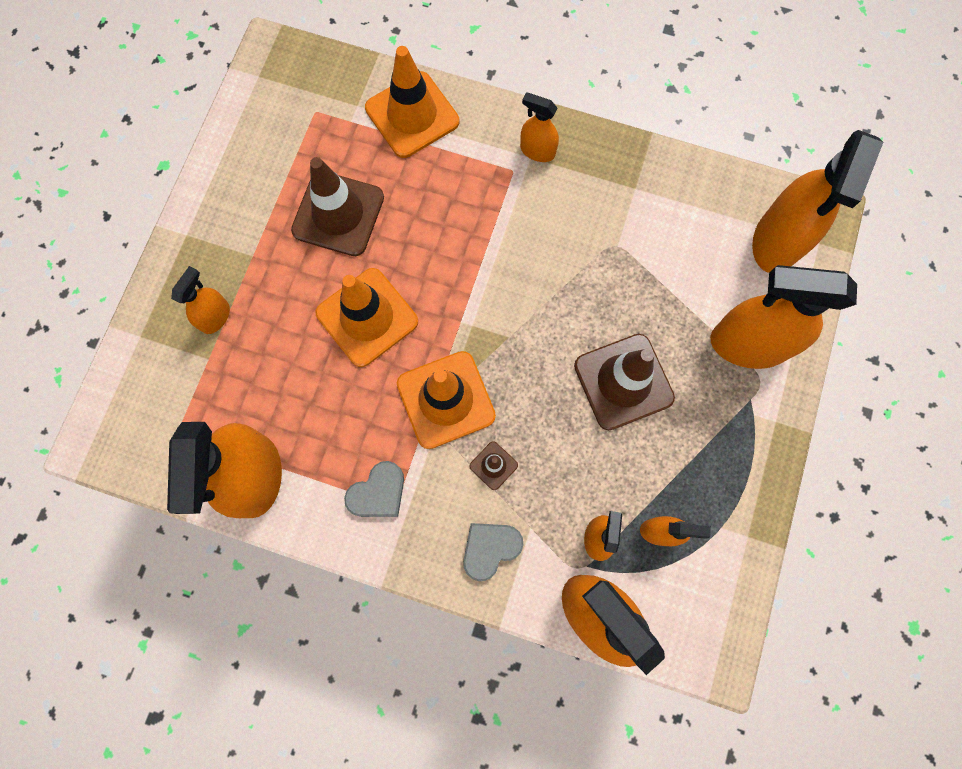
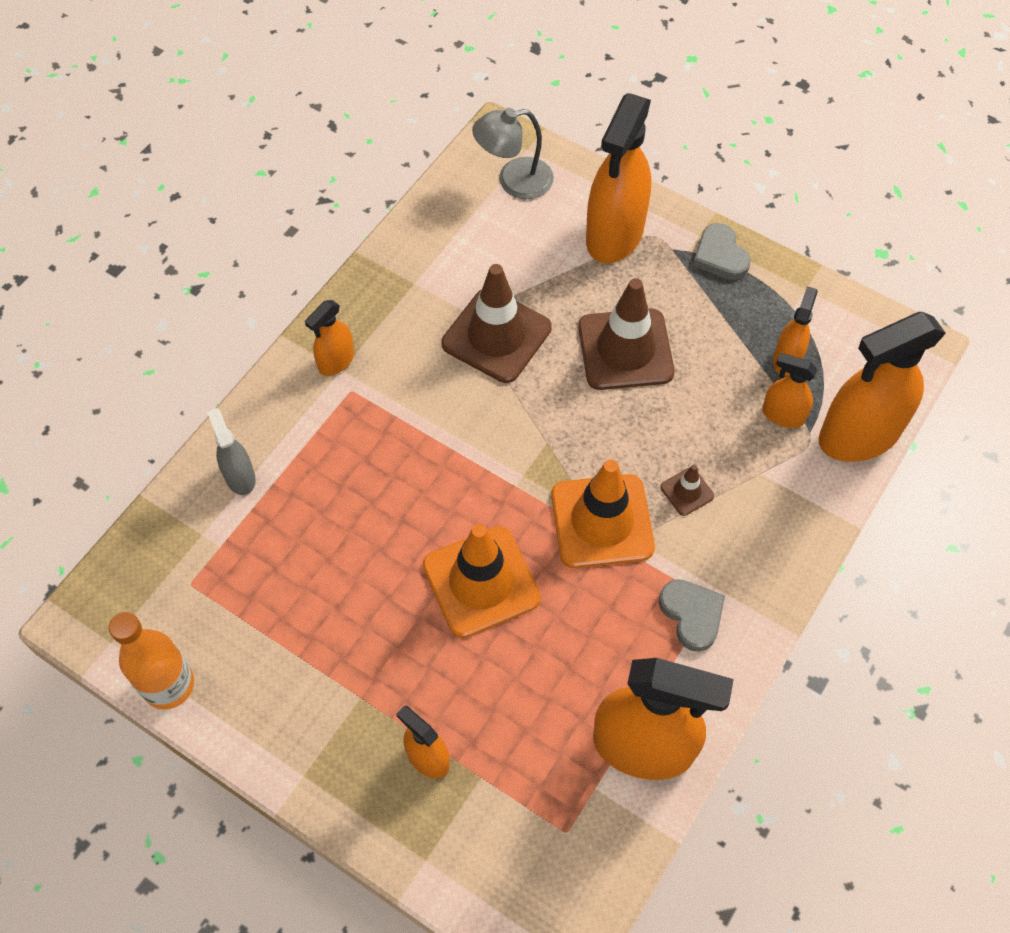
camera: 75 degrees left, 15 degrees down
(234, 124) = (168, 685): none -> orange bottle
(338, 214) = (339, 586): brown traffic cone -> brown traffic cone (496, 336)
(412, 115) = (240, 477): orange traffic cone -> grey spray bottle
(490, 548) = (775, 516): grey heart -> grey heart (720, 256)
(777, 241) = (514, 181): orange spray bottle -> grey lamp

